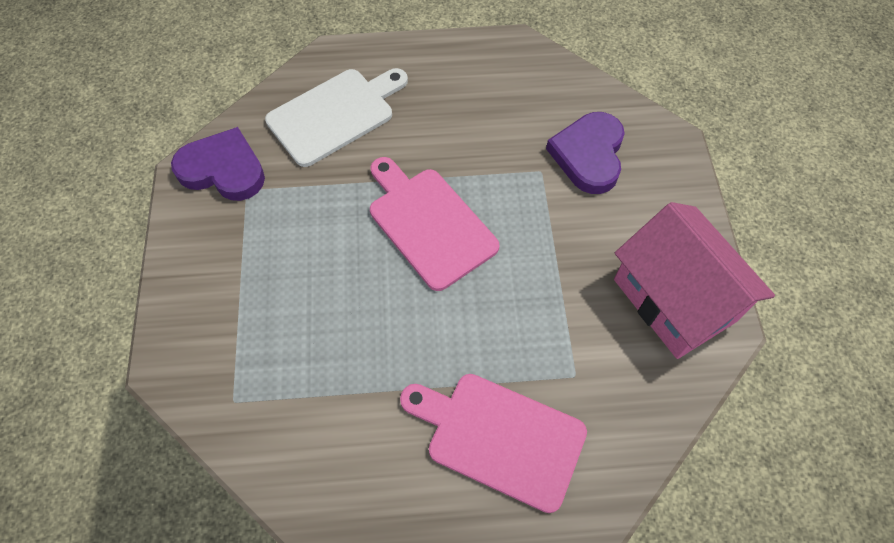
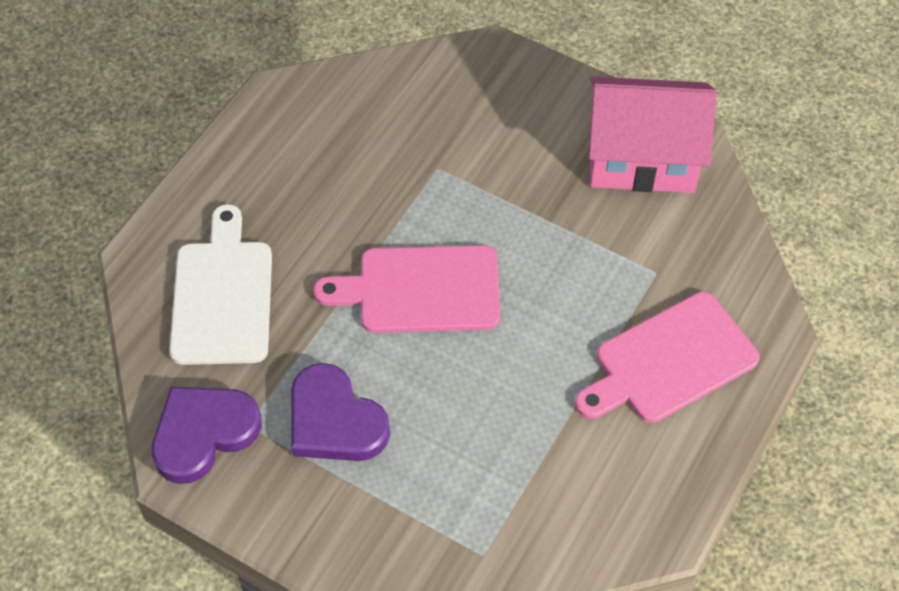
camera: 55 degrees left, 5 degrees down
(589, 155) = (452, 122): purple heart -> purple heart (334, 420)

